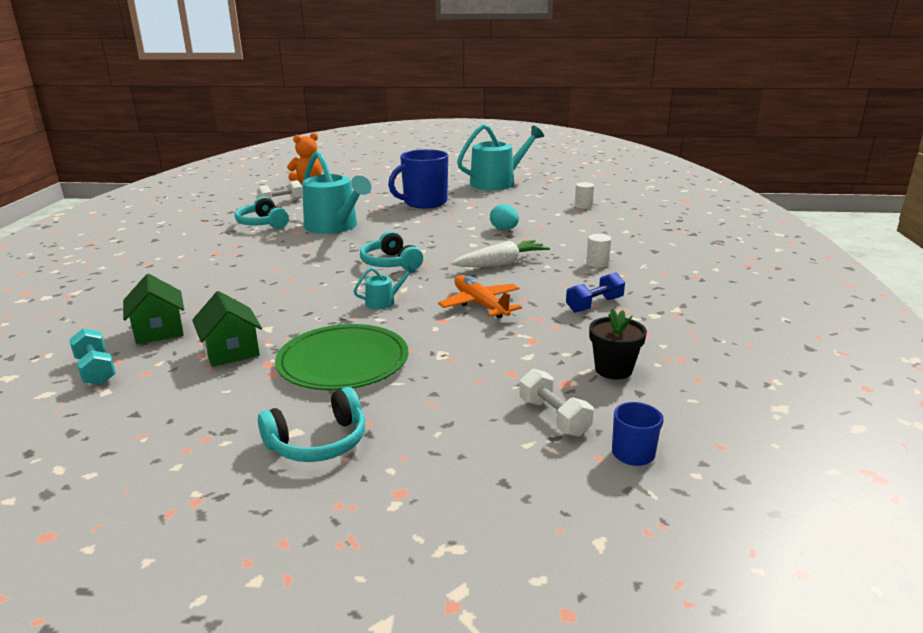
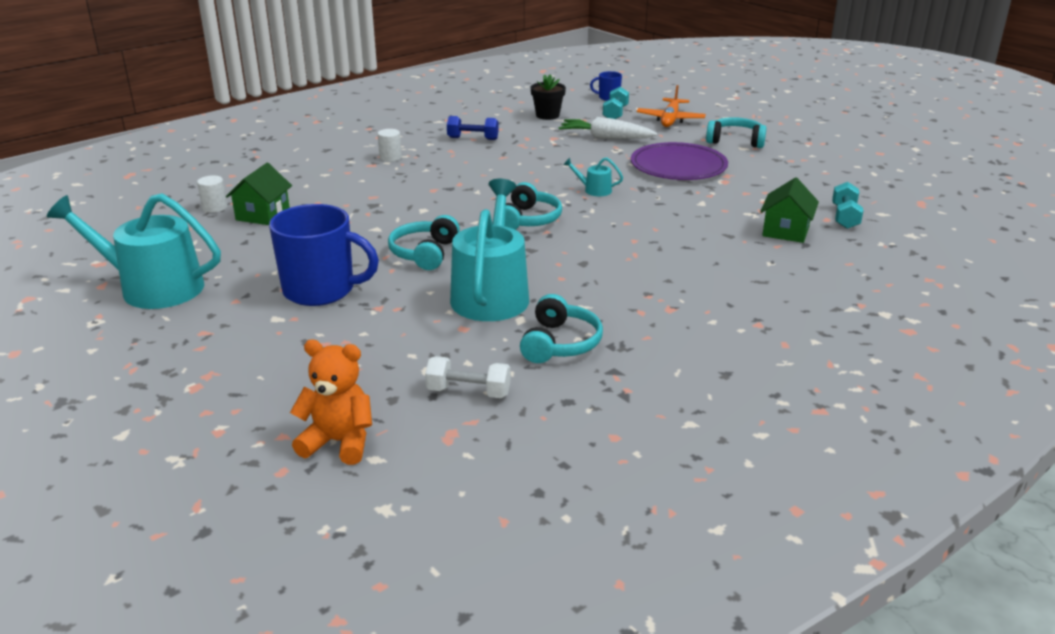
camera: 135 degrees left, 5 degrees up
(231, 351) = (742, 196): green house -> green house (263, 215)
(343, 361) = (678, 166): green plate -> purple plate
(412, 228) = (424, 253): none -> turquoise headphones
(480, 305) = (537, 164): orange plane -> orange plane (670, 119)
(501, 263) = (450, 184): white carrot -> white carrot (605, 138)
(504, 230) = (359, 213): turquoise egg -> none
(554, 417) = (615, 113): white dumbbell -> turquoise dumbbell

